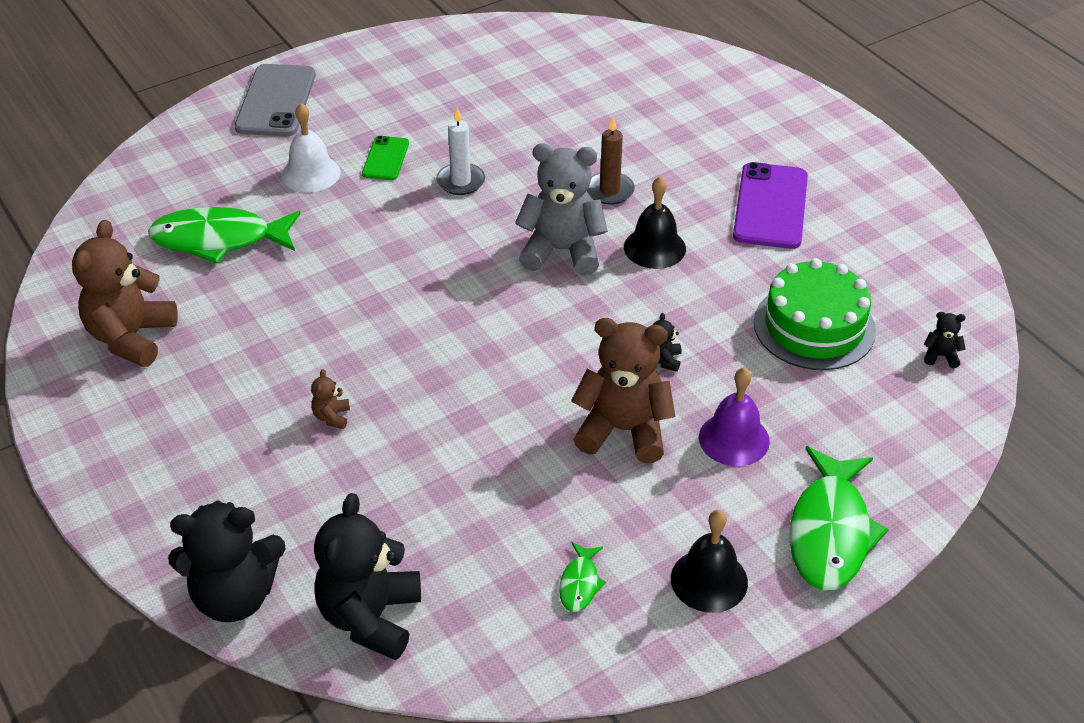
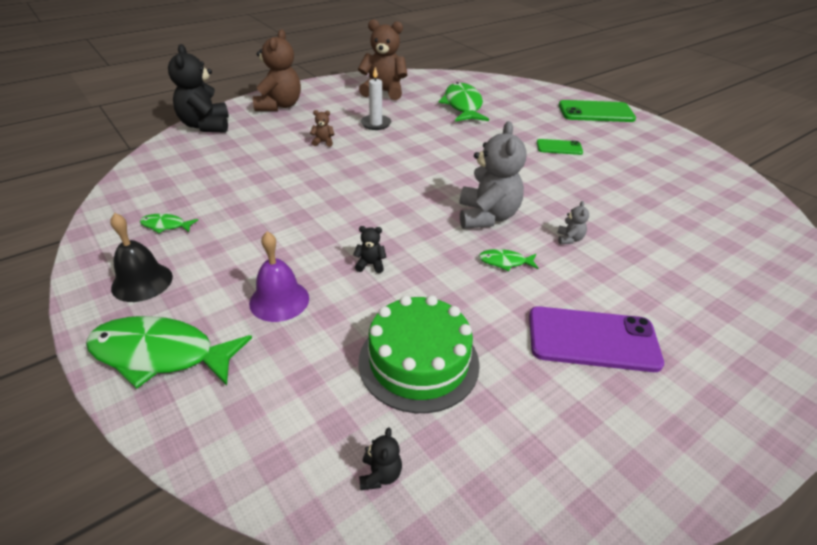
camera: 85 degrees right, 5 degrees down
(276, 101) = (596, 112): grey phone -> green phone
(311, 173) = (531, 125): white bell -> none
(370, 617) = (175, 159): black teddy bear -> none
(460, 181) = (548, 174): white candle -> white candle (376, 124)
(609, 191) = (569, 239): brown candle -> grey teddy bear
(623, 430) = (297, 244): brown teddy bear -> brown teddy bear (279, 106)
(654, 247) = (505, 262): black bell -> green fish

